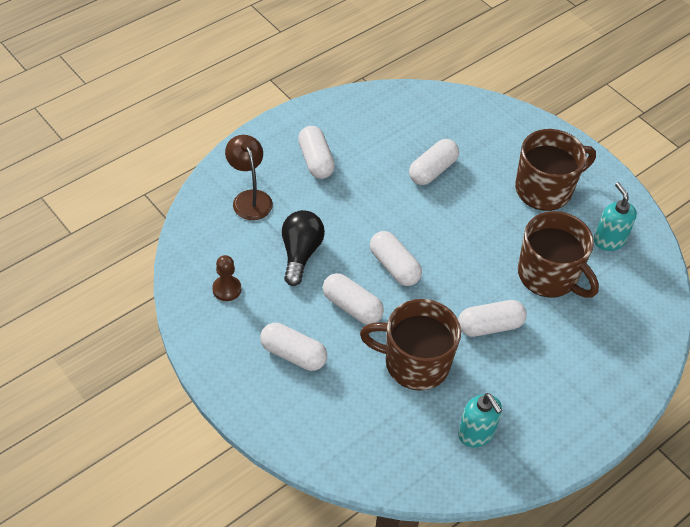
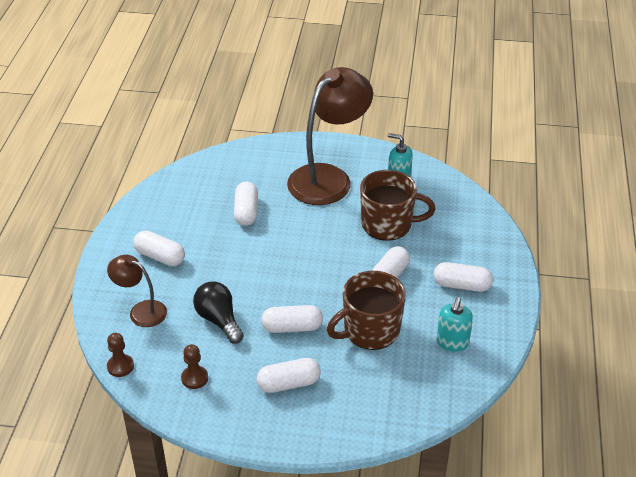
camera: 40 degrees left, 10 degrees down
(184, 234) = (120, 366): none -> brown pawn
(394, 266) = (290, 284): white capsule -> white capsule (462, 285)
(476, 434) = (452, 342): turquoise soap dispenser -> turquoise soap dispenser turned 90 degrees clockwise
(545, 189) = (328, 178): brown mug -> brown lamp

